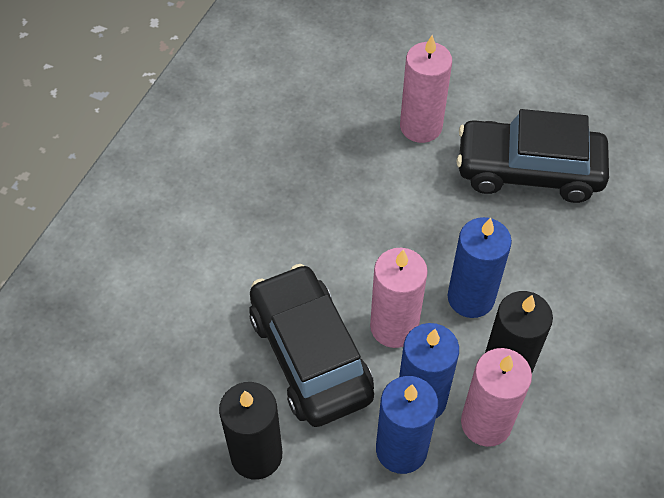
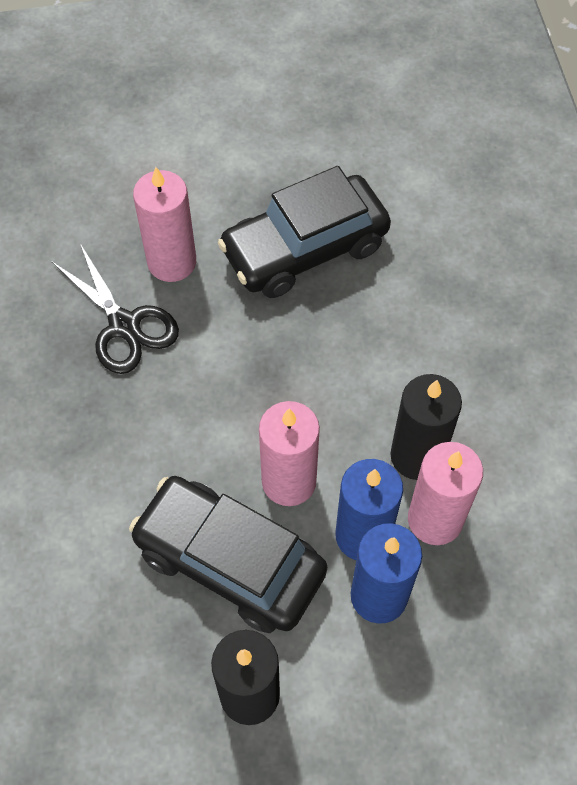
camera: 35 degrees left, 5 degrees up
(355, 151) = (124, 325): none -> black scissors
(471, 298) = (339, 407): blue candle -> none

